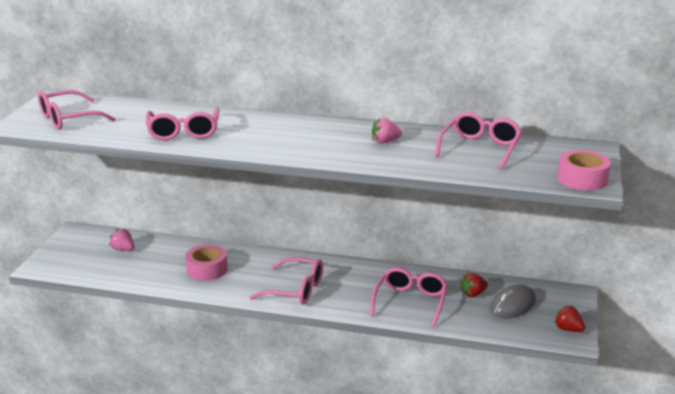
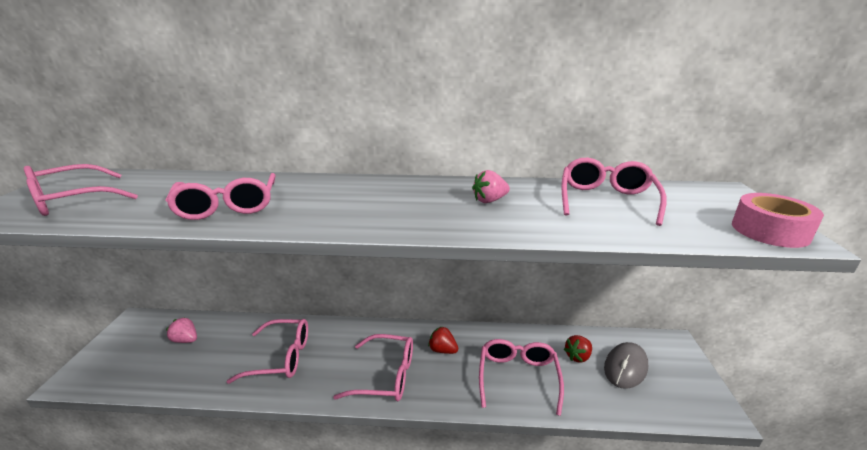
camera: 10 degrees left, 0 degrees up
(207, 269) = (281, 357): pink tape -> pink glasses
(568, 329) = (702, 396): red strawberry -> red strawberry (442, 350)

